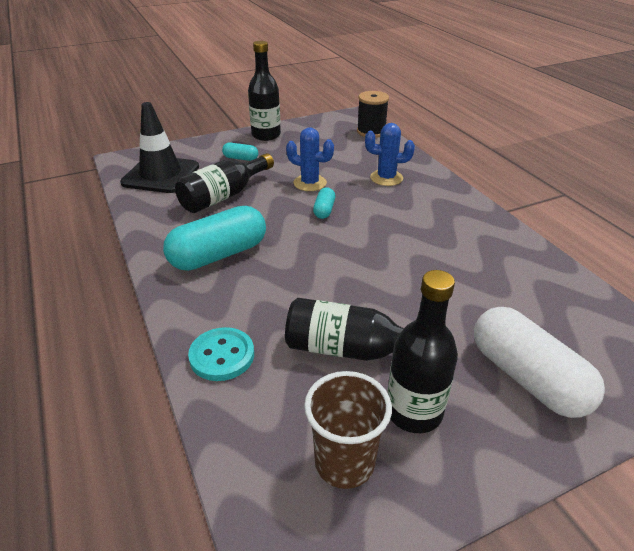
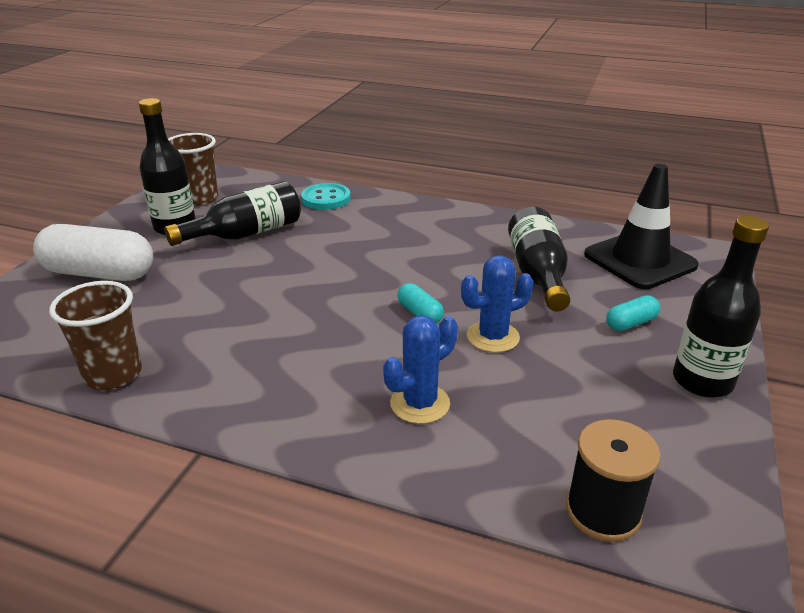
camera: 135 degrees right, 5 degrees down
(218, 255) = (434, 234): turquoise capsule -> none
(540, 266) = (113, 374): none -> brown cup

